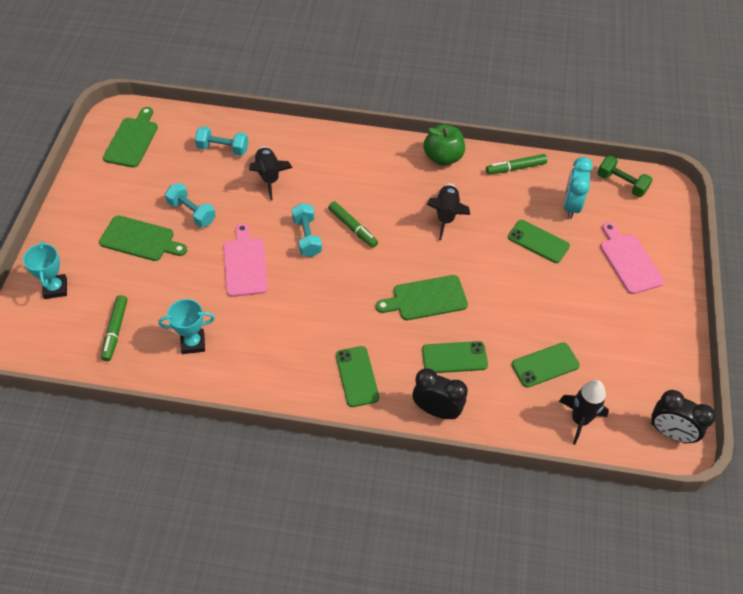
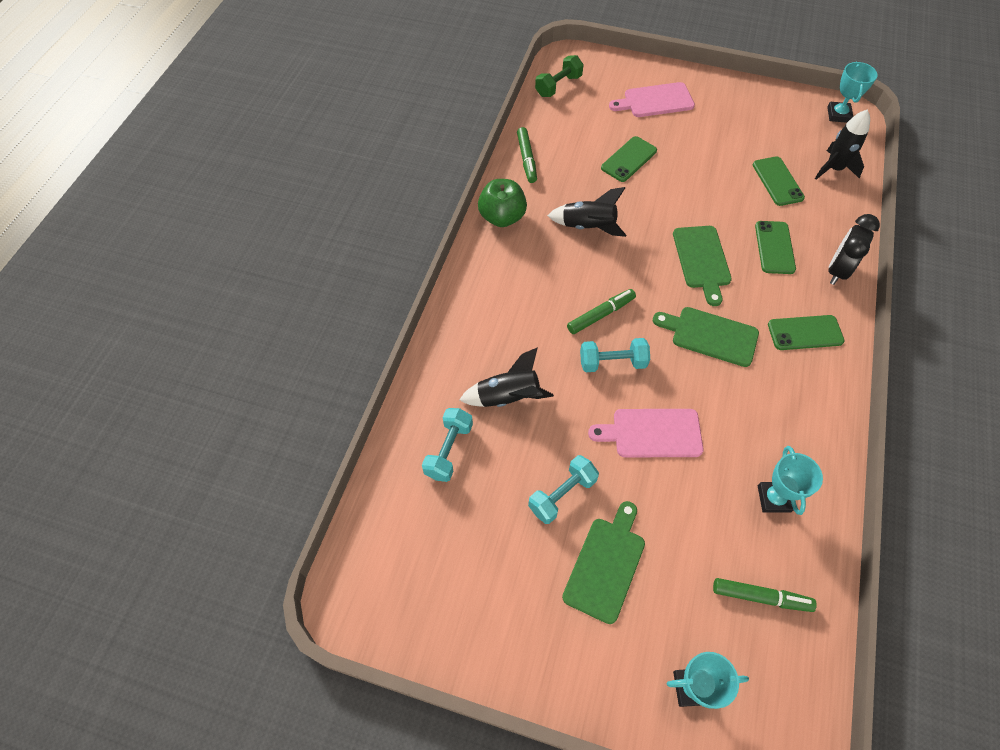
camera: 80 degrees left, 5 degrees up
(132, 140) = (409, 578): green cutting board -> green cutting board (710, 335)
(571, 206) = (584, 127): turquoise clock -> none
(670, 432) = (838, 115): black clock -> turquoise trophy

